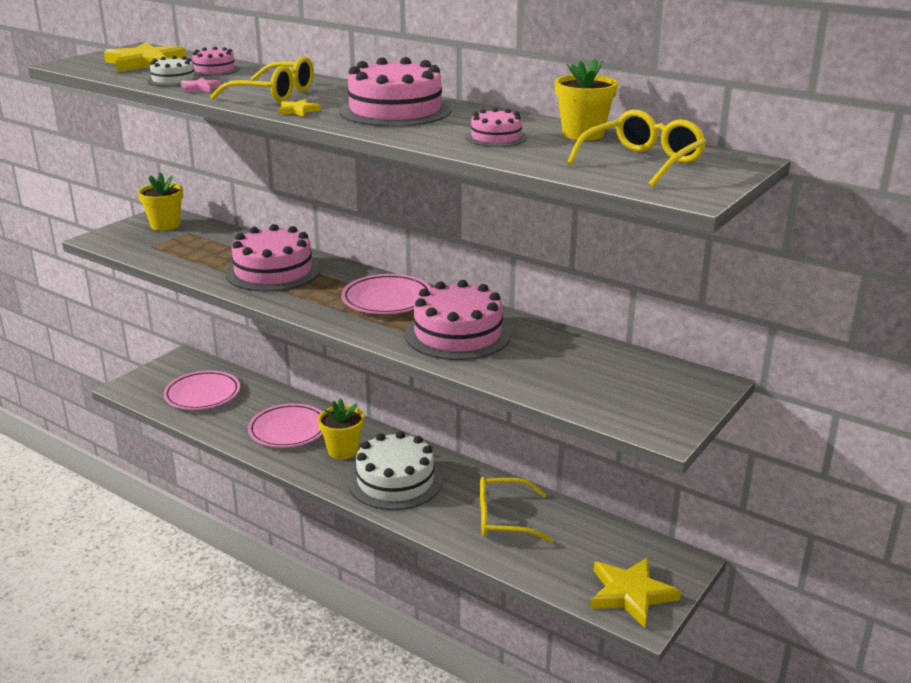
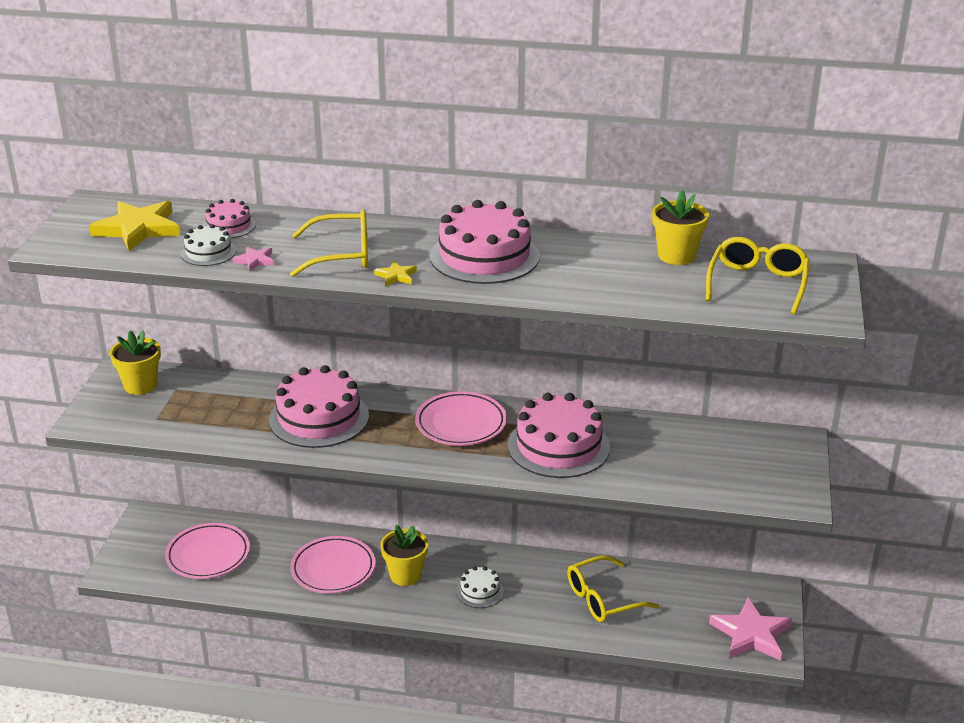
camera: 25 degrees left, 5 degrees up
(395, 481) = (479, 591): white cake -> white cake, size x0.50
(496, 137) = (612, 276): pink cake -> none
(631, 594) = (751, 634): yellow star -> pink star

